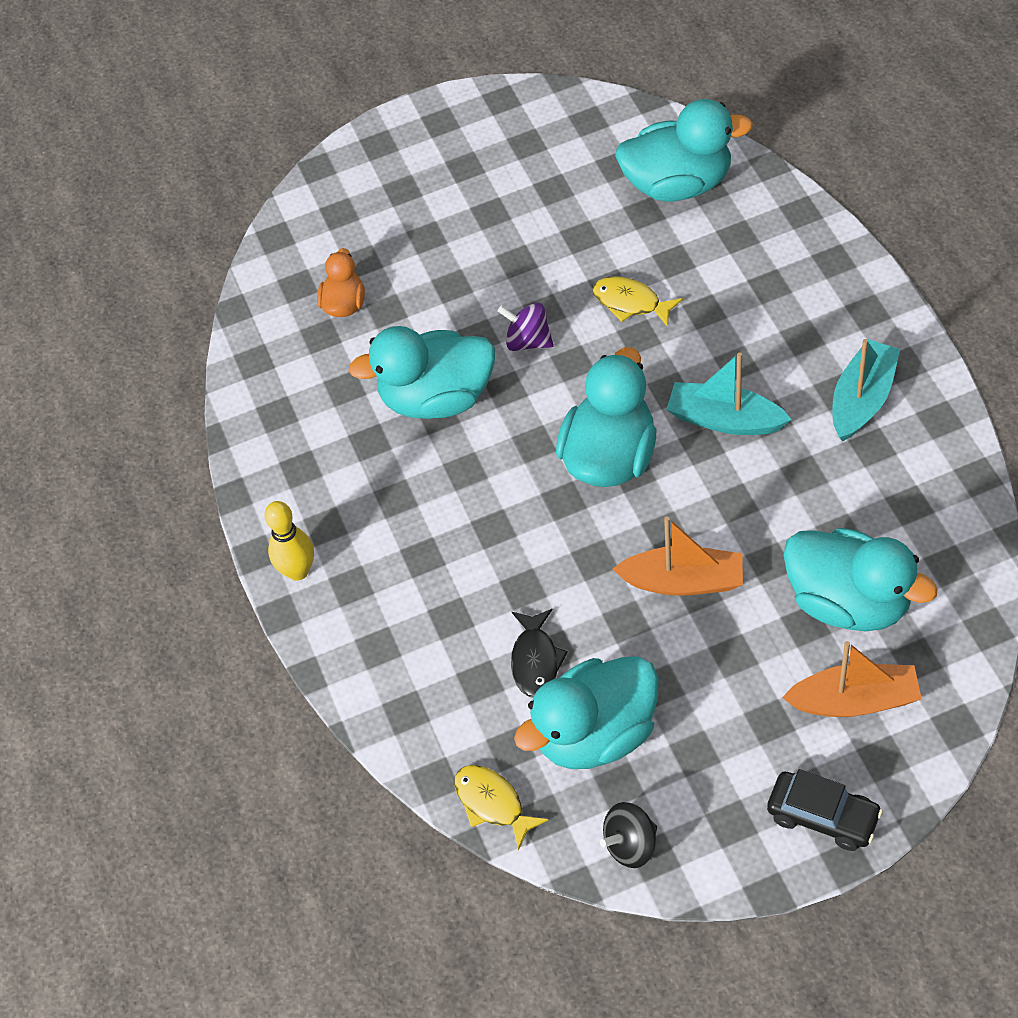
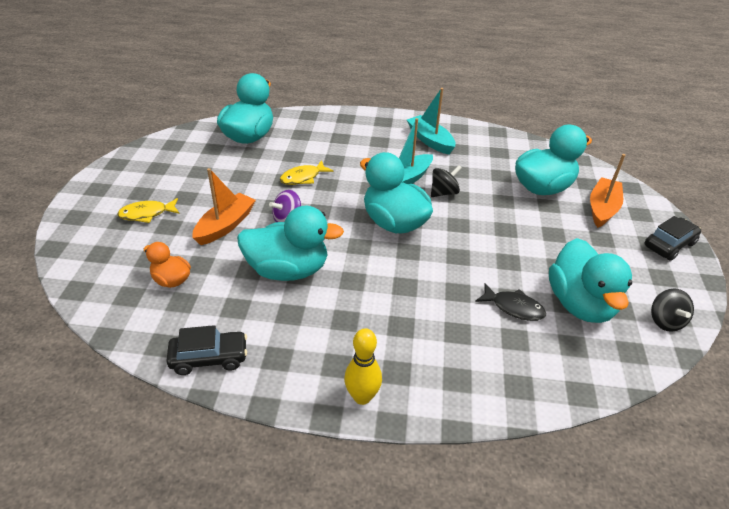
camera: 70 degrees left, 15 degrees down
(262, 412) = (209, 358): none -> black car
(436, 398) = (288, 270): turquoise duck -> turquoise duck turned 105 degrees counterclockwise
(492, 803) = (612, 371): yellow fish -> yellow fish (147, 214)
(683, 581) = (495, 231): orange boat -> orange boat (225, 226)
(729, 480) = (444, 193): none -> black spinning top

